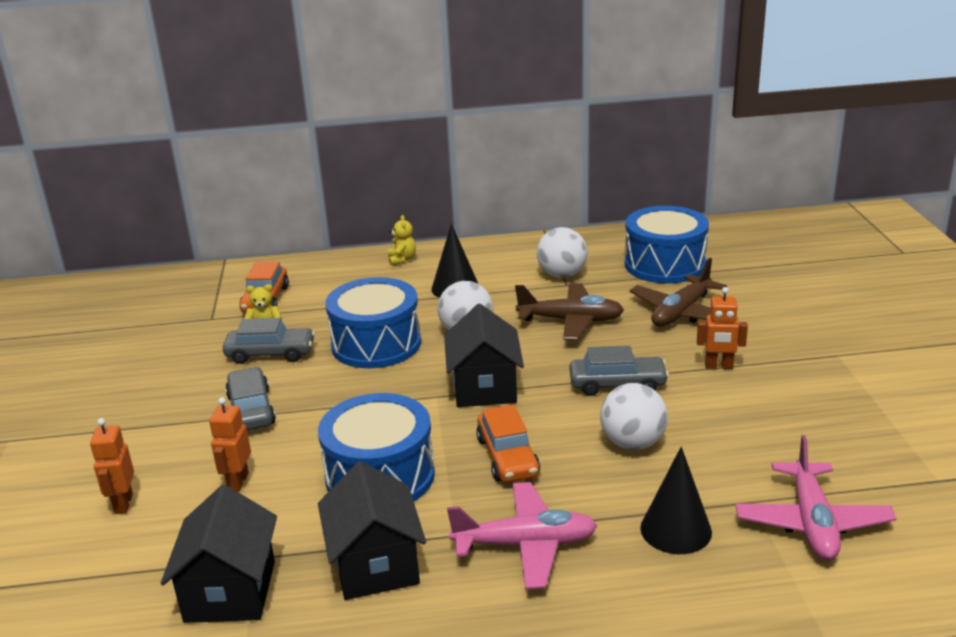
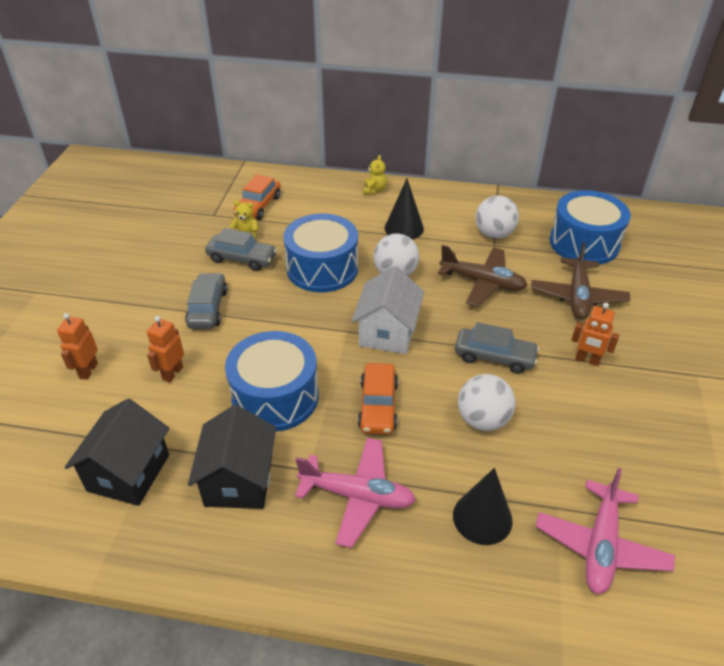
camera: 15 degrees right, 15 degrees up
(484, 387) = (387, 332): black house -> white house
(681, 313) = (577, 296): brown plane -> brown plane turned 45 degrees counterclockwise

